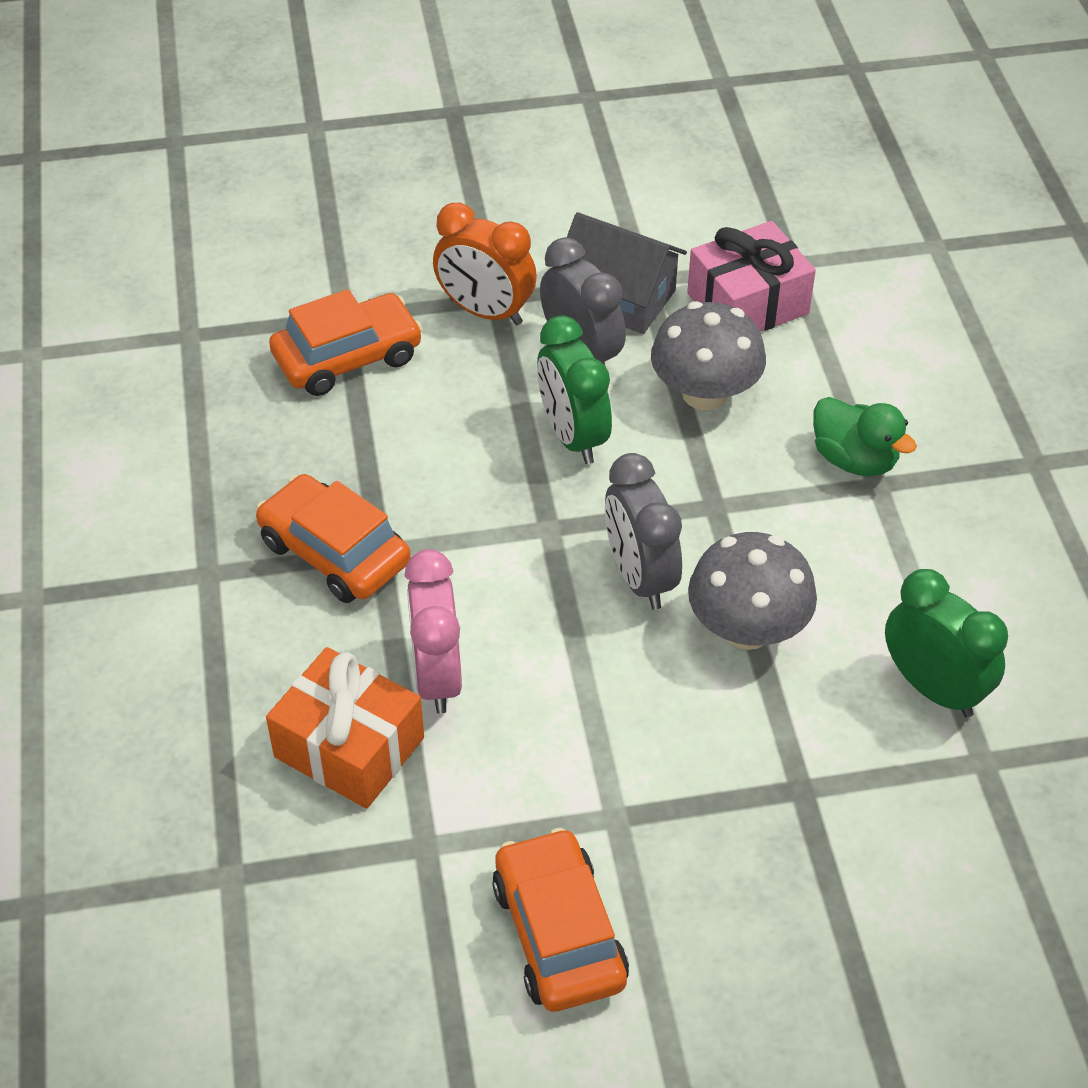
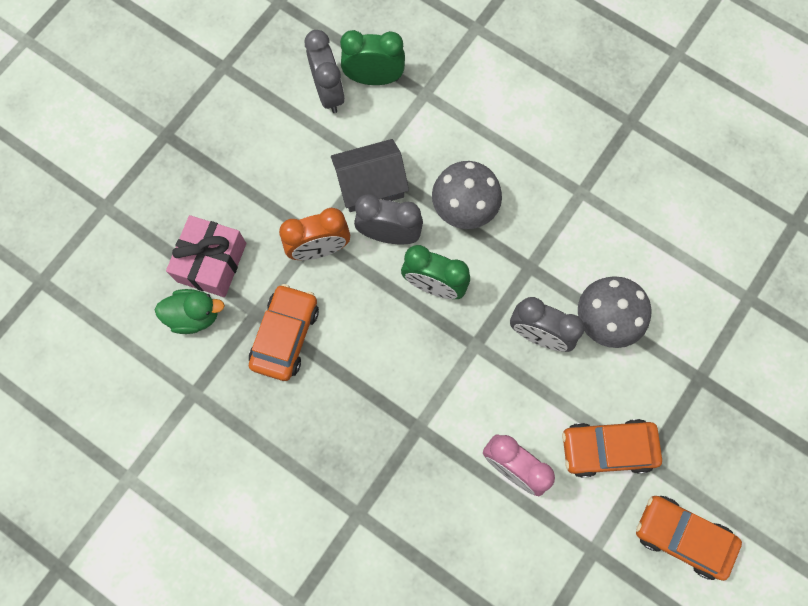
camera: 45 degrees left, 25 degrees up
(334, 552) = (400, 448): orange car -> orange car (607, 448)
(349, 747) = (515, 538): orange gift -> none
(677, 189) = (328, 93): none -> grey clock
(747, 303) = (430, 137): pink gift -> pink gift (211, 262)
(854, 459) = (560, 187): green duck -> green duck (194, 315)
(933, 688) = (700, 280): green clock -> green clock (374, 78)

